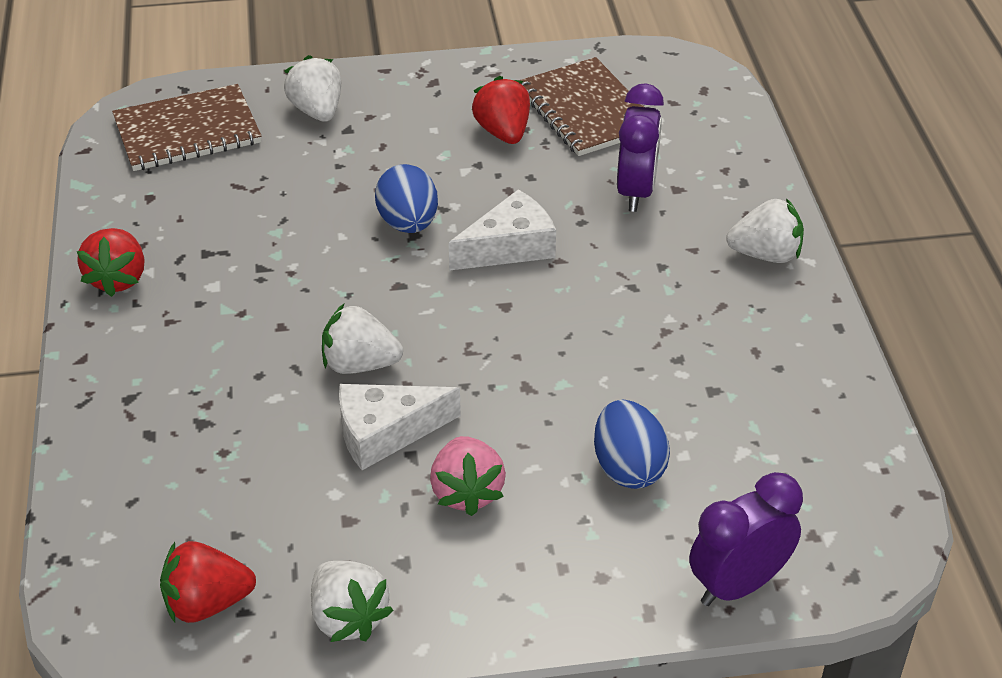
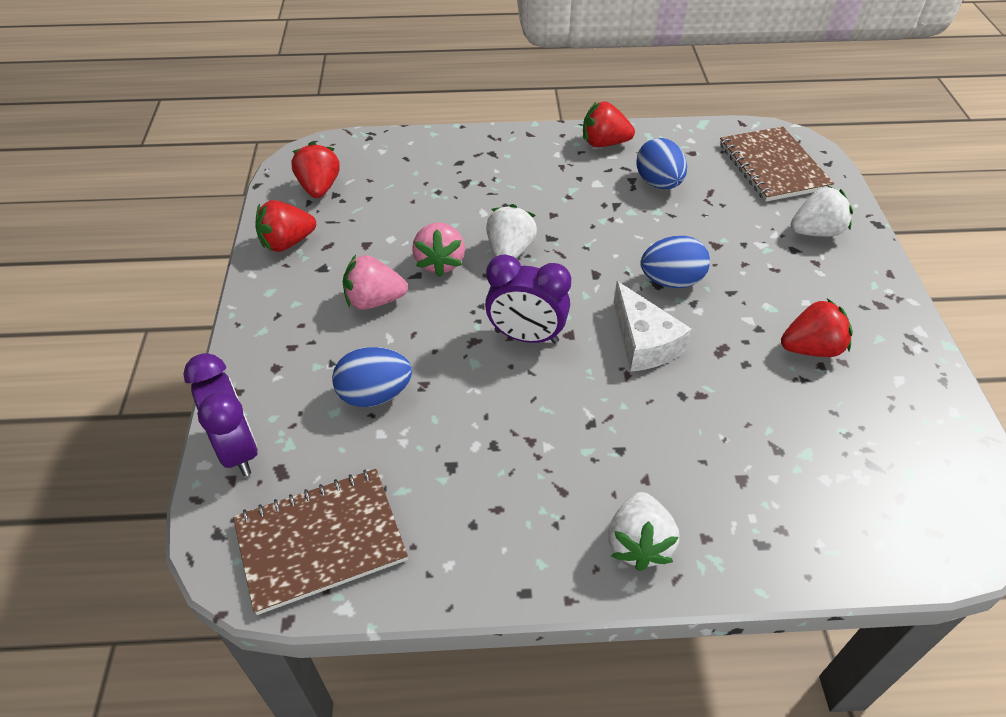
camera: 95 degrees right, 5 degrees up
(217, 229) = (658, 183): none -> blue egg
(348, 618) = (287, 243): white strawberry -> red strawberry
(385, 432) = (440, 262): white cheese -> pink strawberry
(586, 110) = (864, 416): brown notebook -> brown notebook (320, 541)
(636, 191) = (732, 442): purple clock -> purple clock (526, 336)

